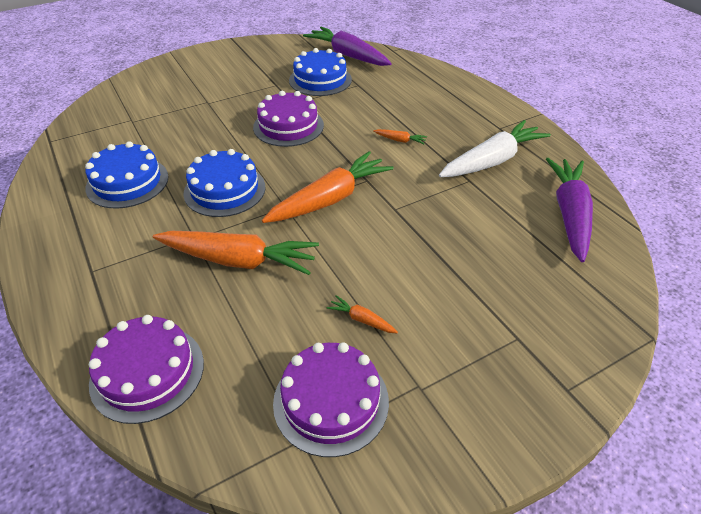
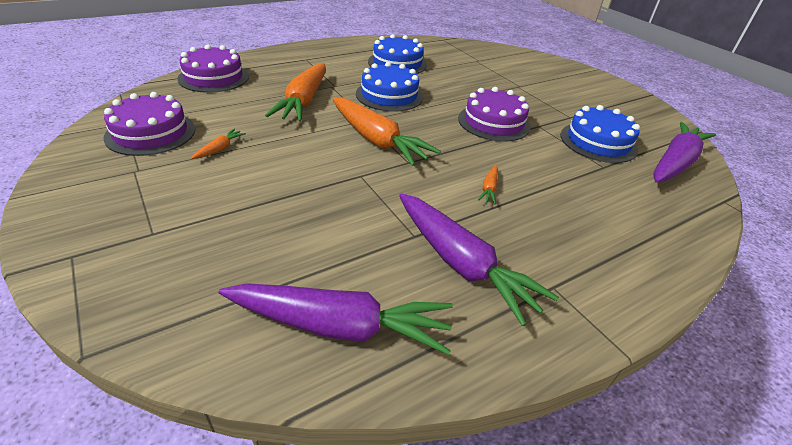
camera: 85 degrees right, 5 degrees down
(491, 161) = (461, 263): white carrot -> purple carrot

